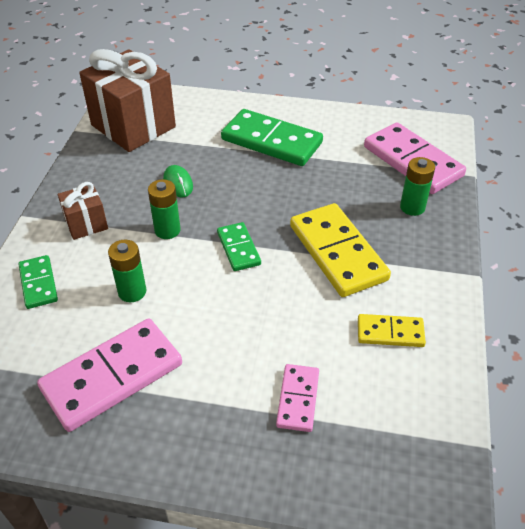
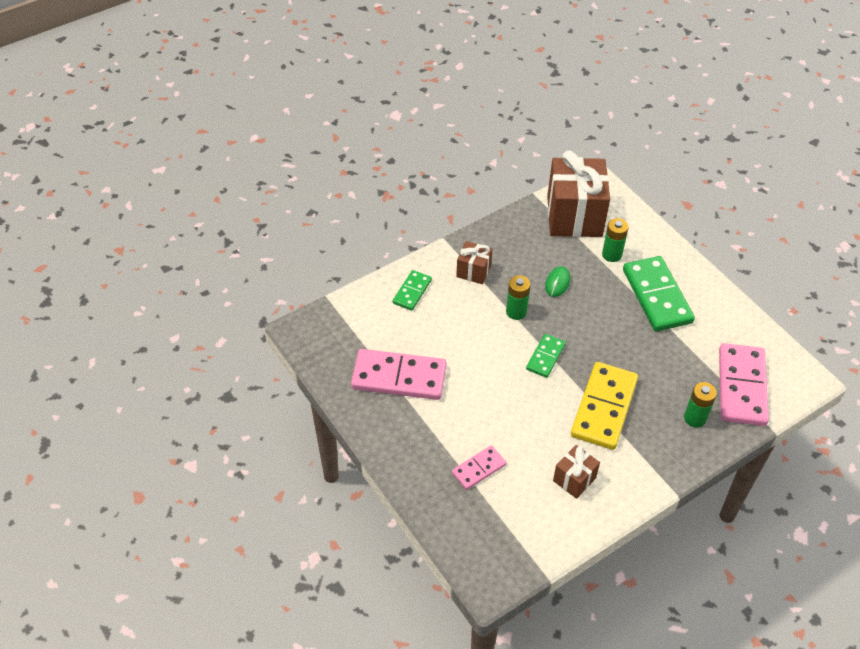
camera: 45 degrees right, 5 degrees up
(132, 292) = (456, 336): green battery -> green battery (612, 254)
(390, 332) = (574, 479): yellow domino -> brown gift

